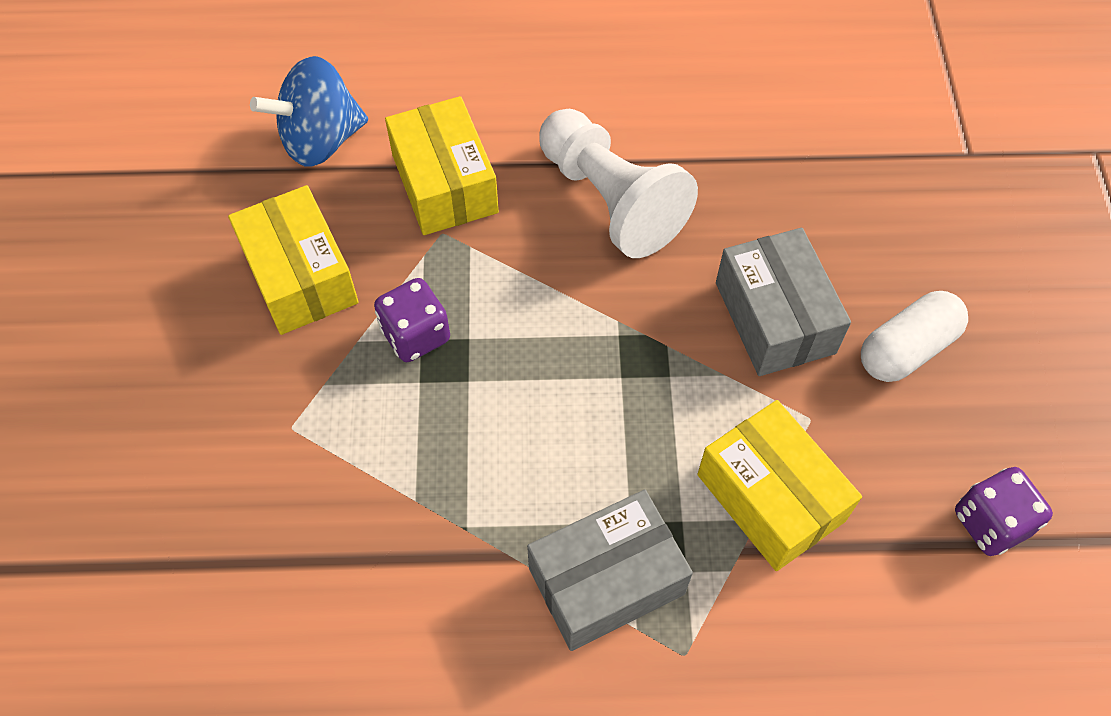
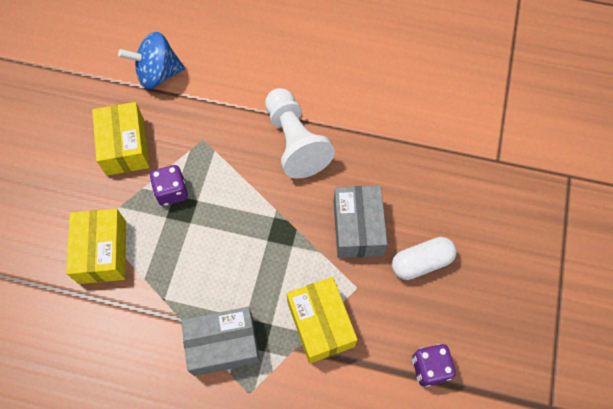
camera: 15 degrees right, 5 degrees up
(444, 184) = (212, 113): yellow box -> yellow box (102, 252)

